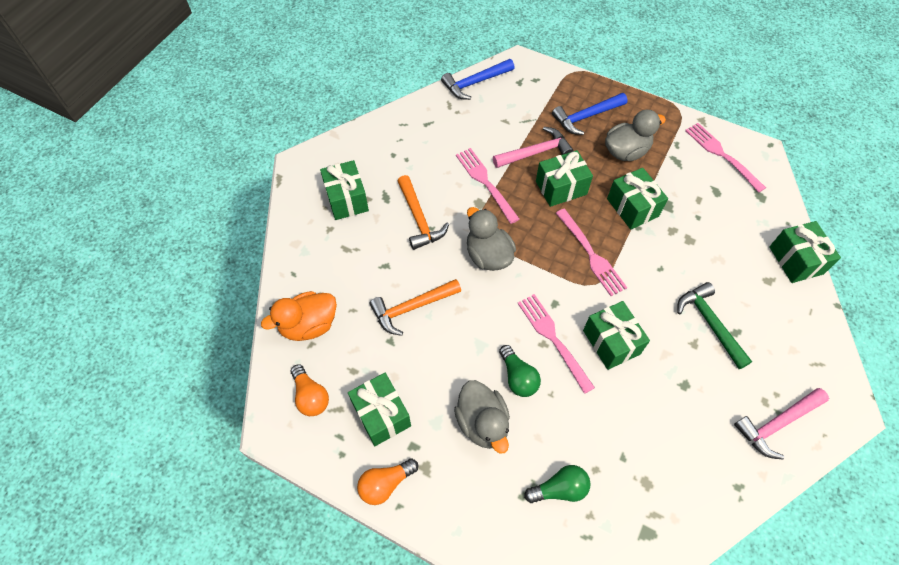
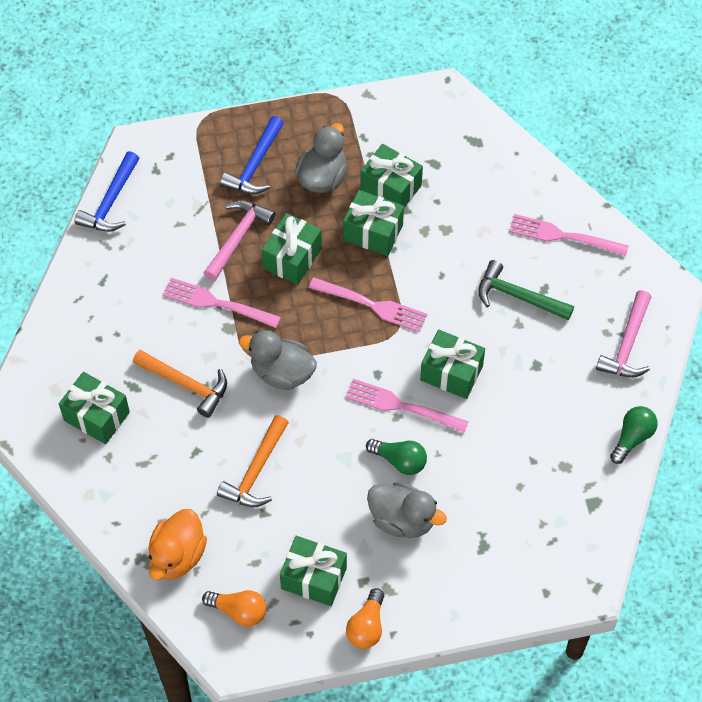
camera: 40 degrees left, 0 degrees up
(559, 489) = (504, 522): green light bulb -> green light bulb (632, 438)
(721, 155) = (411, 121): pink fork -> pink fork (563, 236)
(795, 260) = (547, 186): green gift -> green gift (390, 188)

